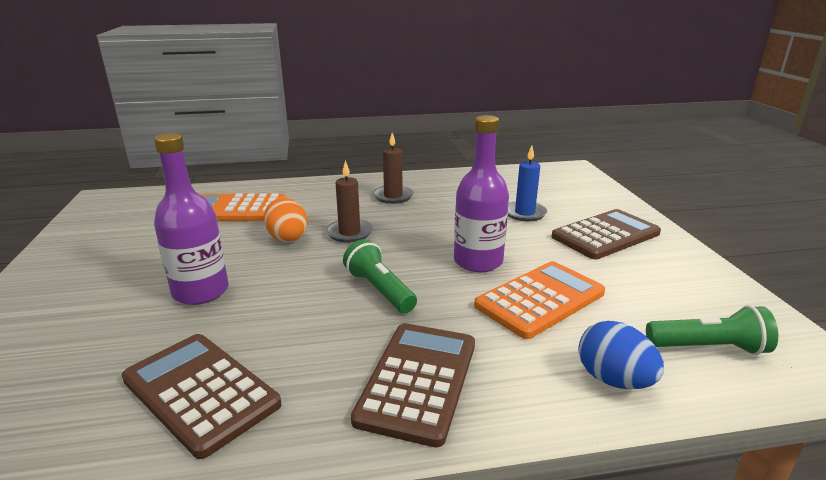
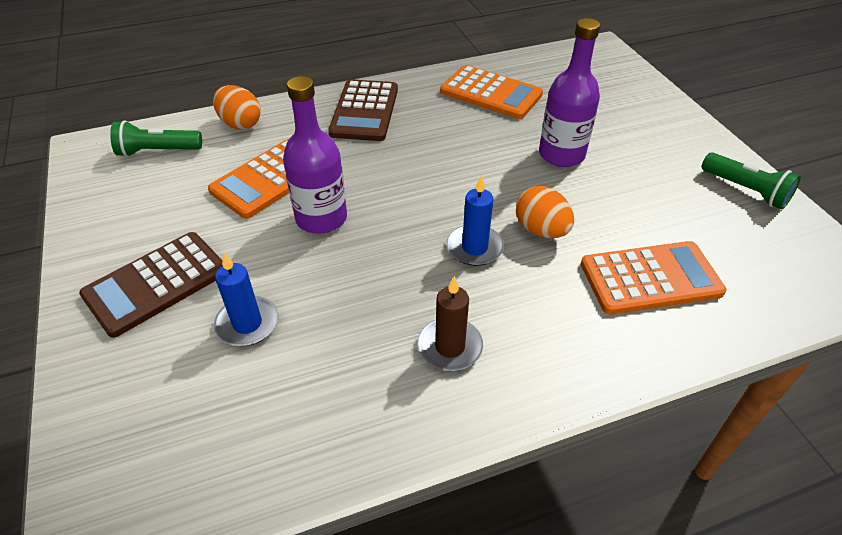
camera: 170 degrees right, 20 degrees up
(200, 392) = (491, 93): brown calculator -> orange calculator
(349, 233) = (474, 248): brown candle -> blue candle
(379, 290) = (411, 173): green flashlight -> green flashlight (746, 190)
(613, 380) = (240, 124): blue egg -> orange egg

